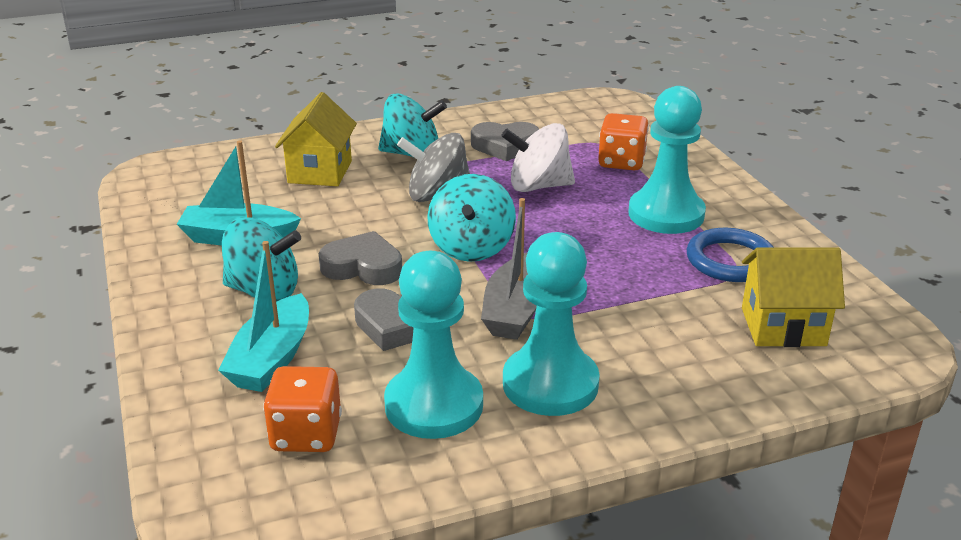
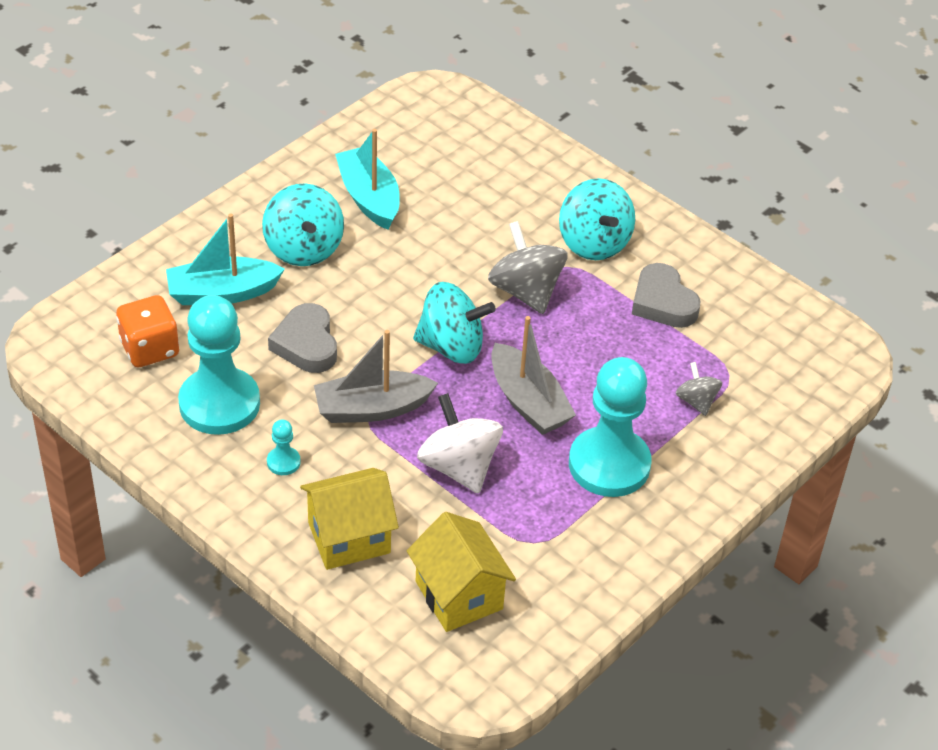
camera: 60 degrees right, 15 degrees up
(320, 172) = (512, 196): yellow house -> yellow house (349, 537)
(363, 267) = (375, 290): grey heart -> none
(471, 248) = (451, 346): turquoise spinning top -> turquoise spinning top turned 150 degrees counterclockwise
(538, 186) = (597, 354): white spinning top -> white spinning top (459, 466)
(550, 384) = (283, 462): turquoise pawn -> turquoise pawn, size x0.41
(569, 230) = (528, 402): none -> grey boat
(621, 162) = (696, 401): orange dice -> grey spinning top
(730, 260) = (552, 534): blue ring -> none

